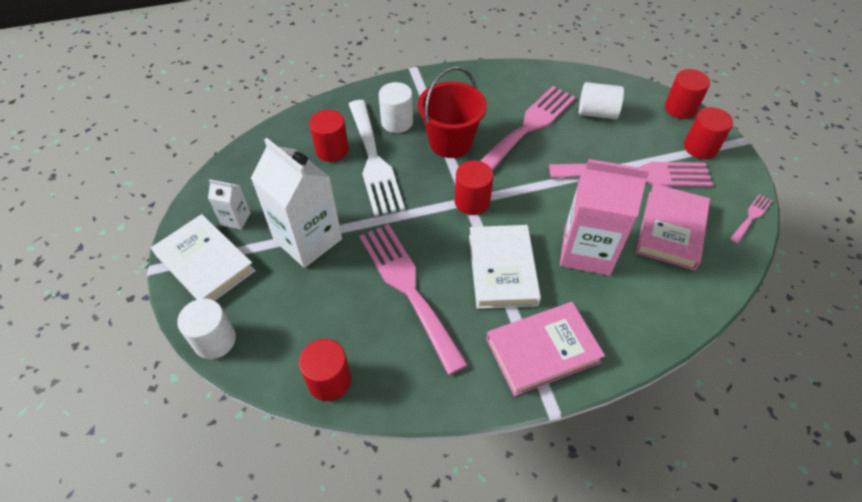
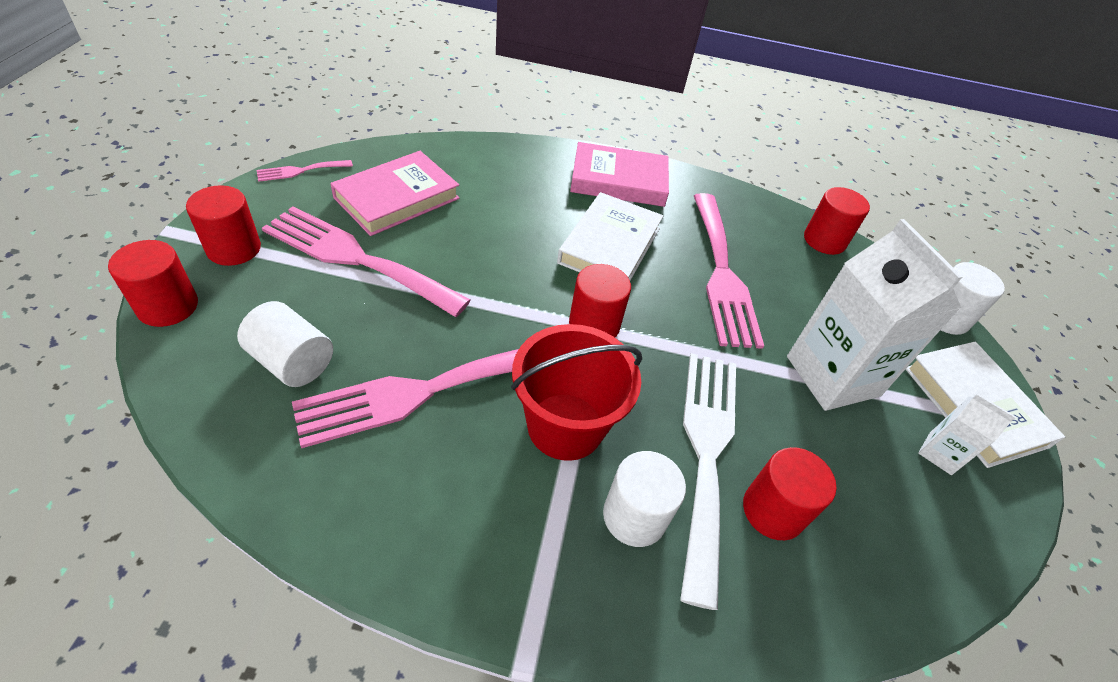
camera: 160 degrees left, 5 degrees down
(587, 251) = (506, 221): pink carton -> none

